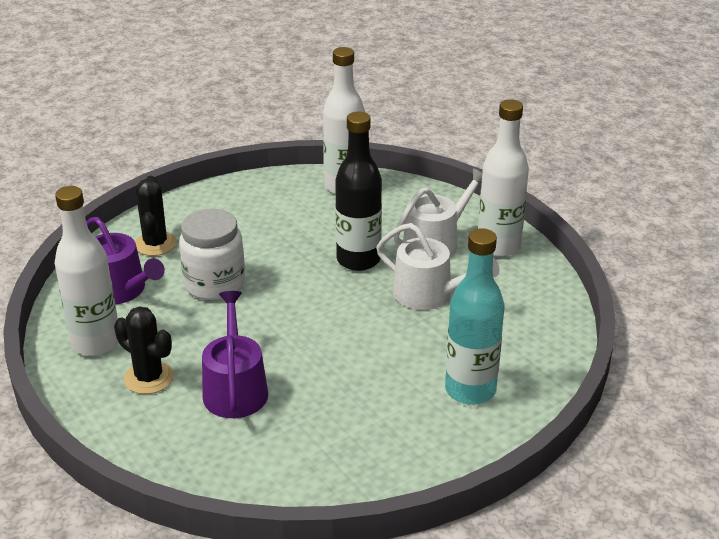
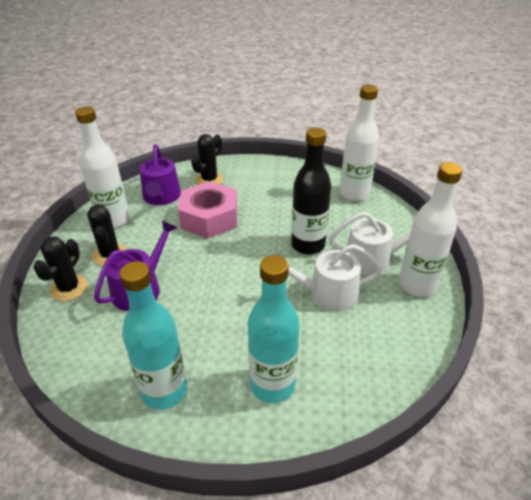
camera: 40 degrees right, 5 degrees up
(150, 433) = (69, 288): none -> black cactus
(215, 284) = (209, 218): white jar -> pink nut
(383, 450) = (164, 391): none -> turquoise bottle
(429, 294) = (327, 294): white watering can -> white watering can turned 105 degrees clockwise

